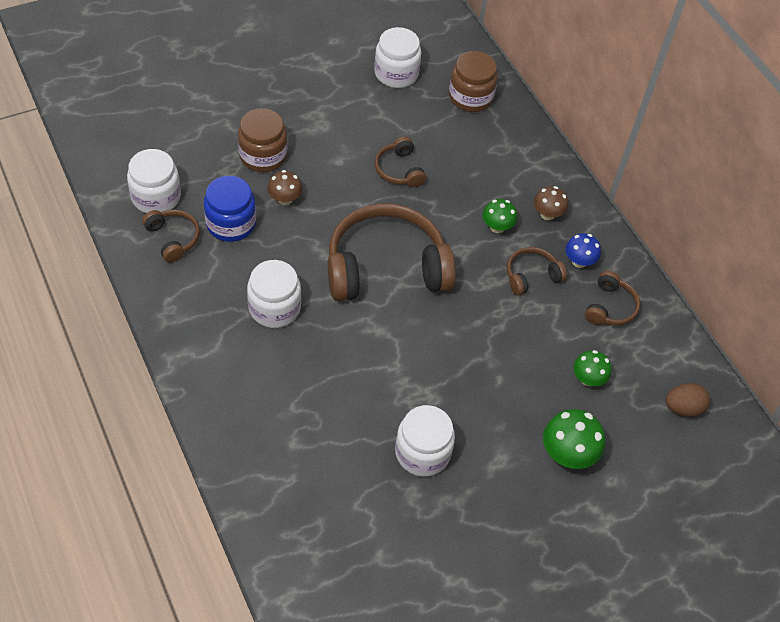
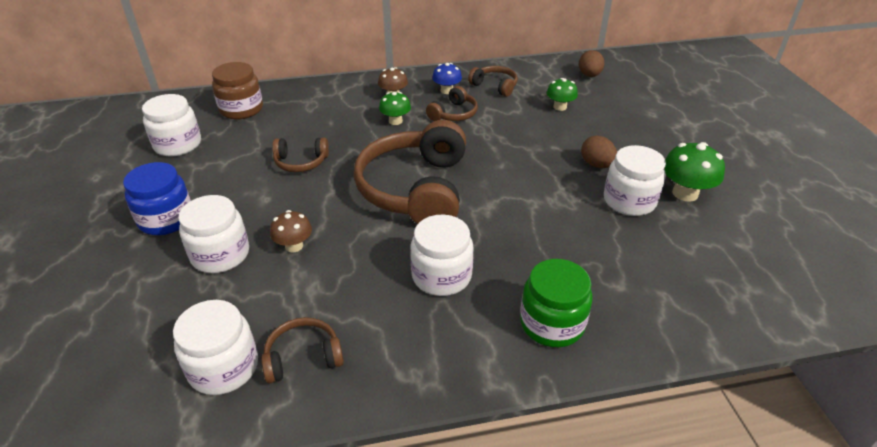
camera: 70 degrees left, 15 degrees down
(231, 224) = (306, 297): blue jar -> blue jar (166, 219)
(238, 393) = (552, 323): none -> green jar
(263, 156) = (220, 255): brown jar -> white jar
(478, 421) = (596, 165): none -> brown egg
(531, 276) = (454, 114): brown headphones -> brown headphones turned 135 degrees counterclockwise
(567, 454) = (629, 128): green mushroom -> green mushroom (685, 193)

